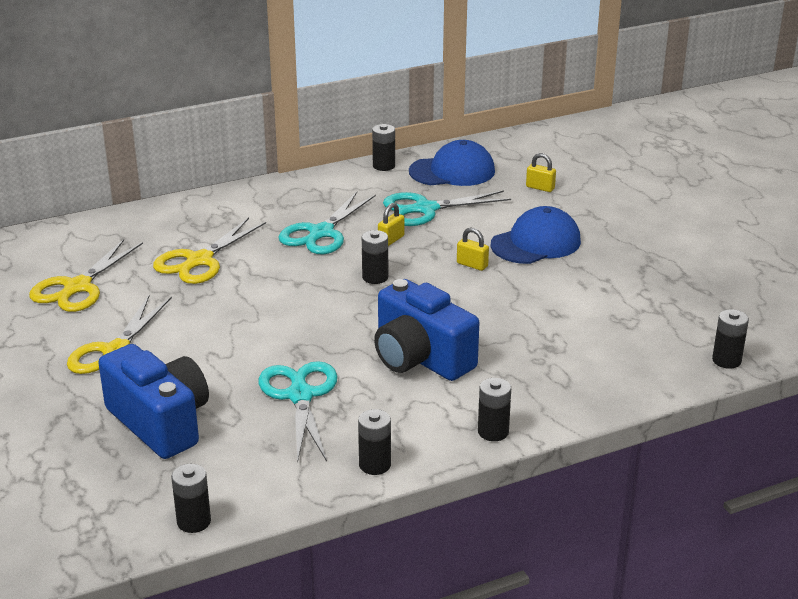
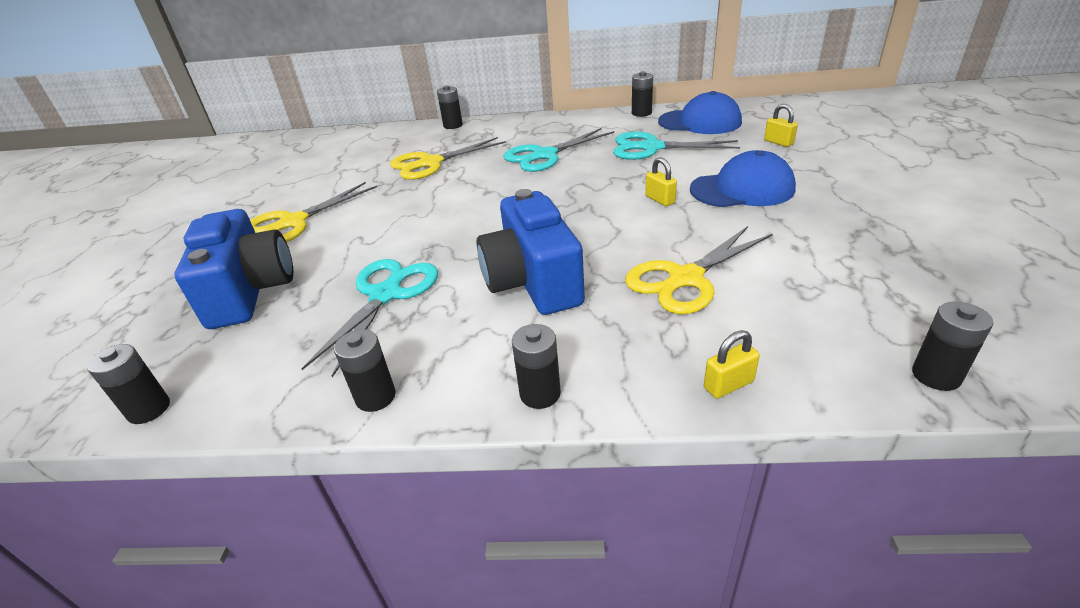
camera: 30 degrees right, 5 degrees up
(77, 287) = (328, 169): yellow scissors -> yellow scissors (685, 278)
(375, 277) = (557, 197): black battery -> black battery (453, 125)
(391, 240) = (599, 168): yellow padlock -> yellow padlock (728, 385)

